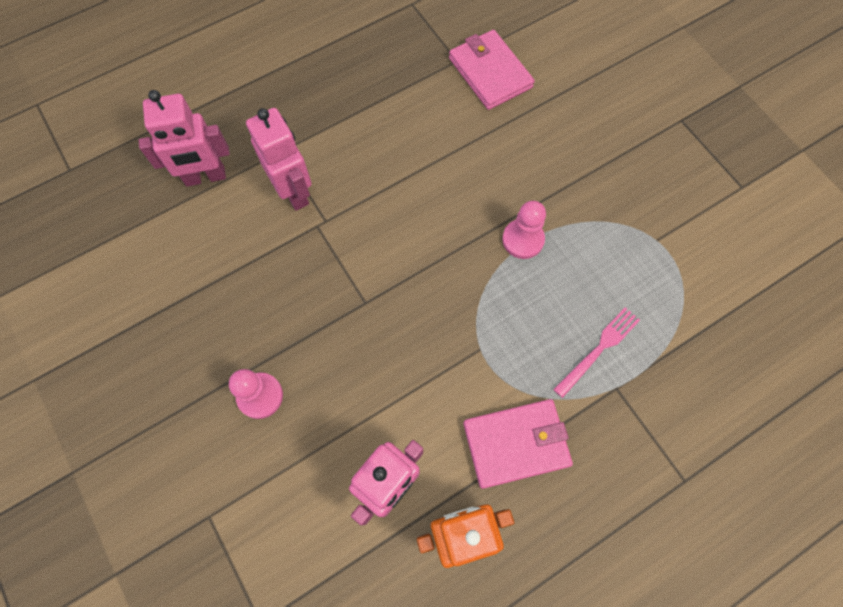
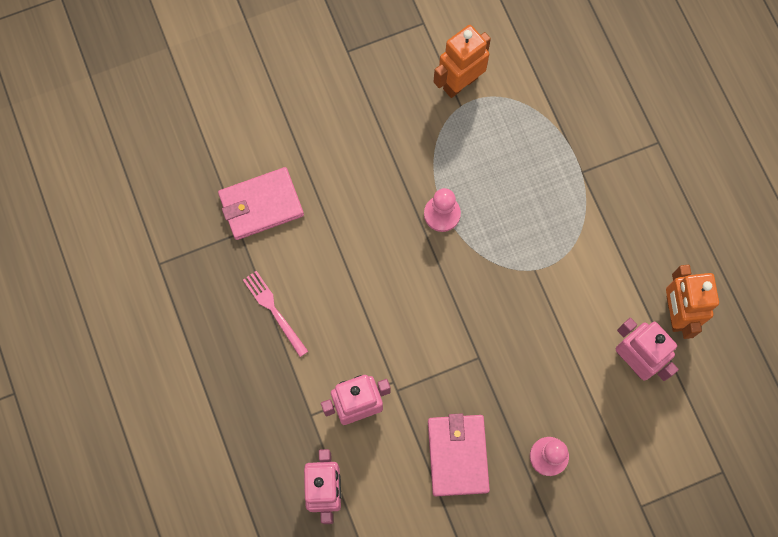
camera: 80 degrees left, 5 degrees up
(516, 444) = (615, 258): pink wallet -> pink wallet (458, 455)
(598, 349) = (549, 177): pink fork -> pink fork (274, 311)
(684, 235) = (460, 83): none -> orange robot

